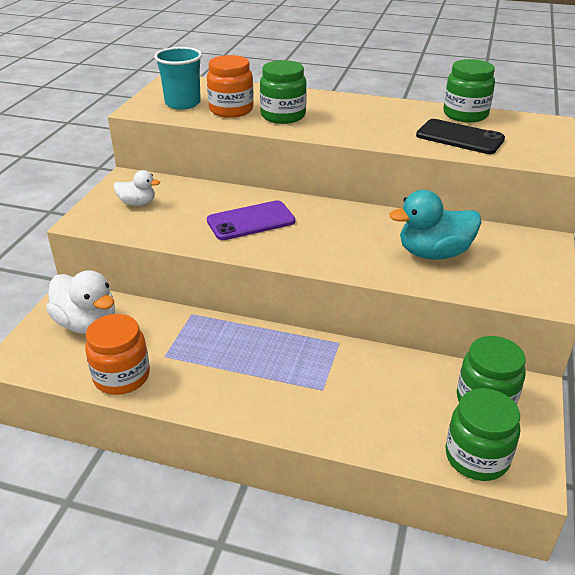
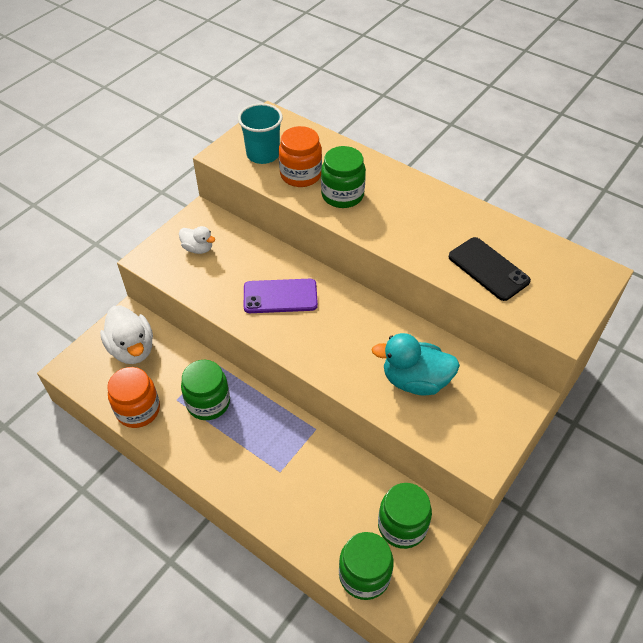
camera: 20 degrees right, 15 degrees up
(465, 114) = (515, 236): green jar -> green jar (208, 402)

